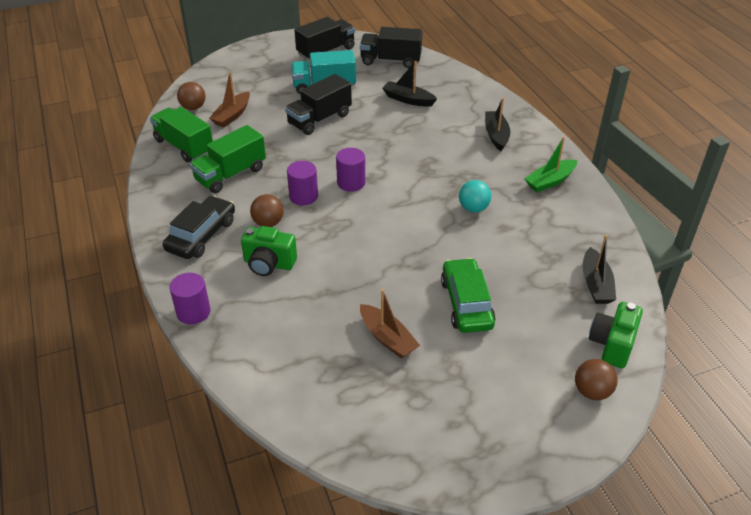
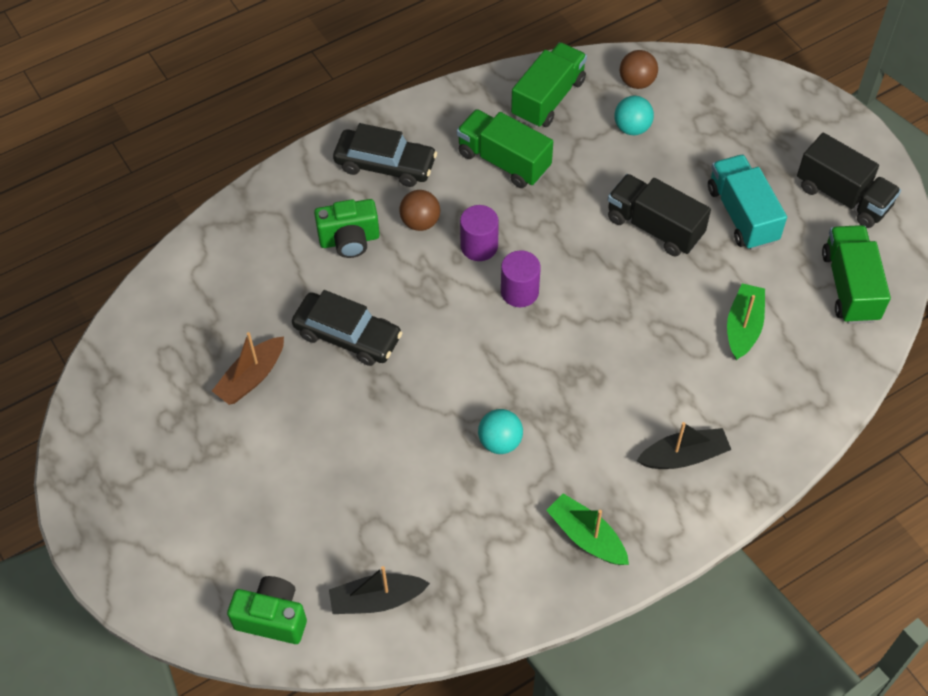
camera: 80 degrees right, 15 degrees up
(193, 312) = (264, 192): purple cylinder -> none
(232, 115) = (632, 128): brown boat -> turquoise ball
(269, 264) = (349, 240): green camera -> green camera turned 105 degrees counterclockwise
(362, 275) = (347, 336): none -> black car
(390, 61) = (849, 286): black truck -> green truck
(408, 99) = (743, 327): black boat -> green boat
(466, 303) = (318, 451): green car -> none
(592, 391) = (197, 594): brown ball -> none

